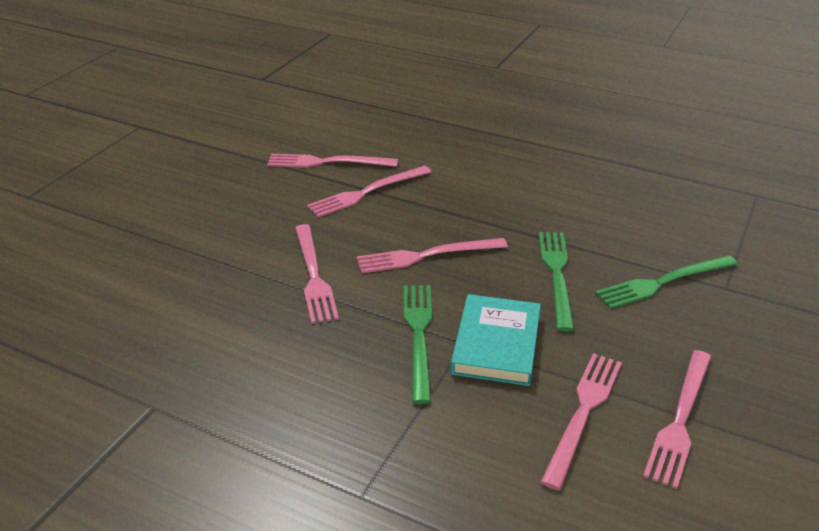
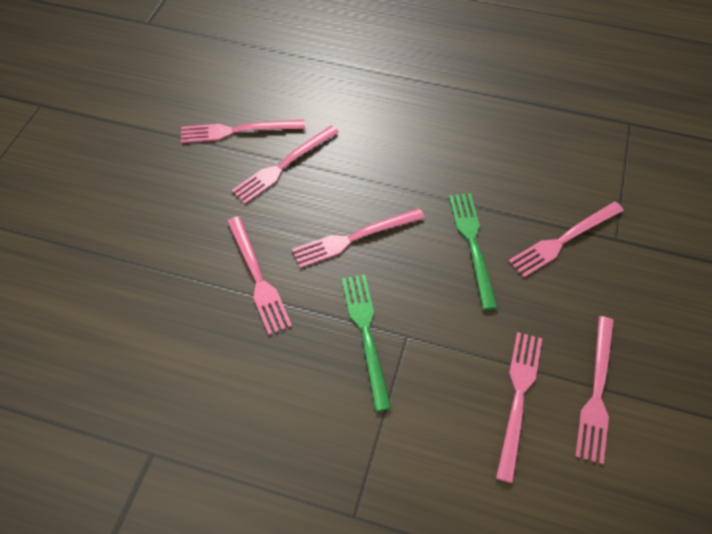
camera: 10 degrees left, 20 degrees up
(496, 344) = (434, 333): turquoise book -> none
(663, 282) = (563, 240): green fork -> pink fork

